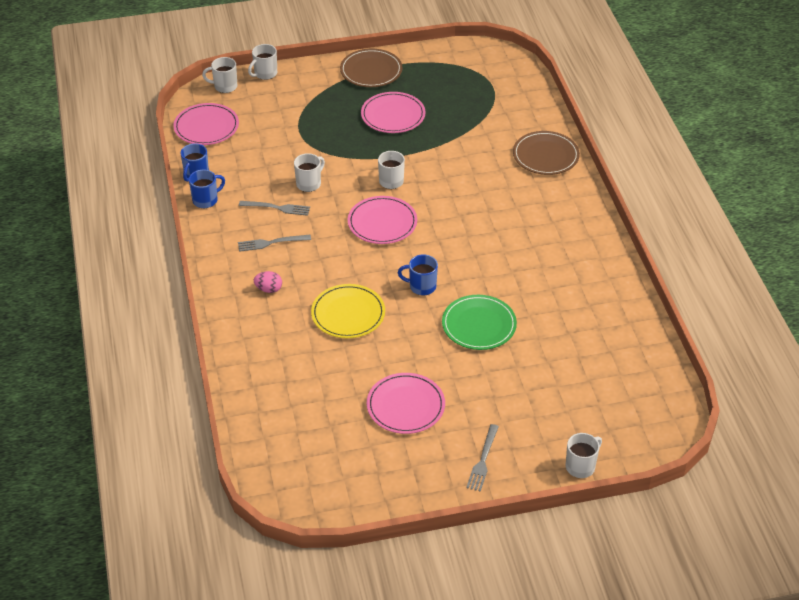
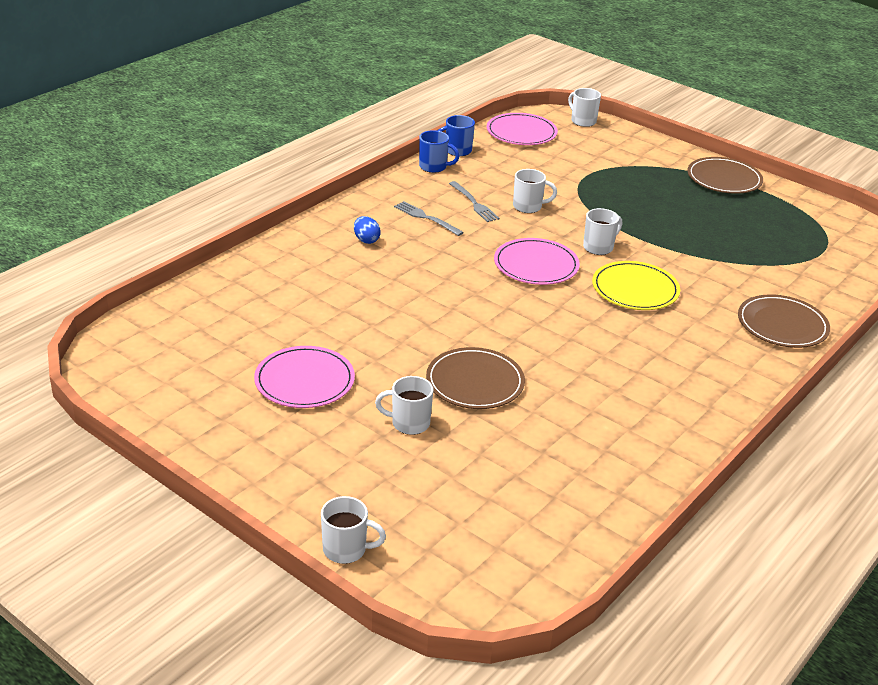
camera: 50 degrees right, 10 degrees down
(265, 74) = (629, 132): white mug -> white mug (409, 423)
(269, 289) = (366, 240): pink egg -> blue egg
(348, 314) = (389, 295): yellow plate -> yellow plate (635, 289)
(393, 115) = (686, 213): pink plate -> none
(421, 286) = (481, 323): blue mug -> none
(479, 325) = (475, 382): green plate -> brown plate
(483, 460) = (280, 467): grey fork -> none

